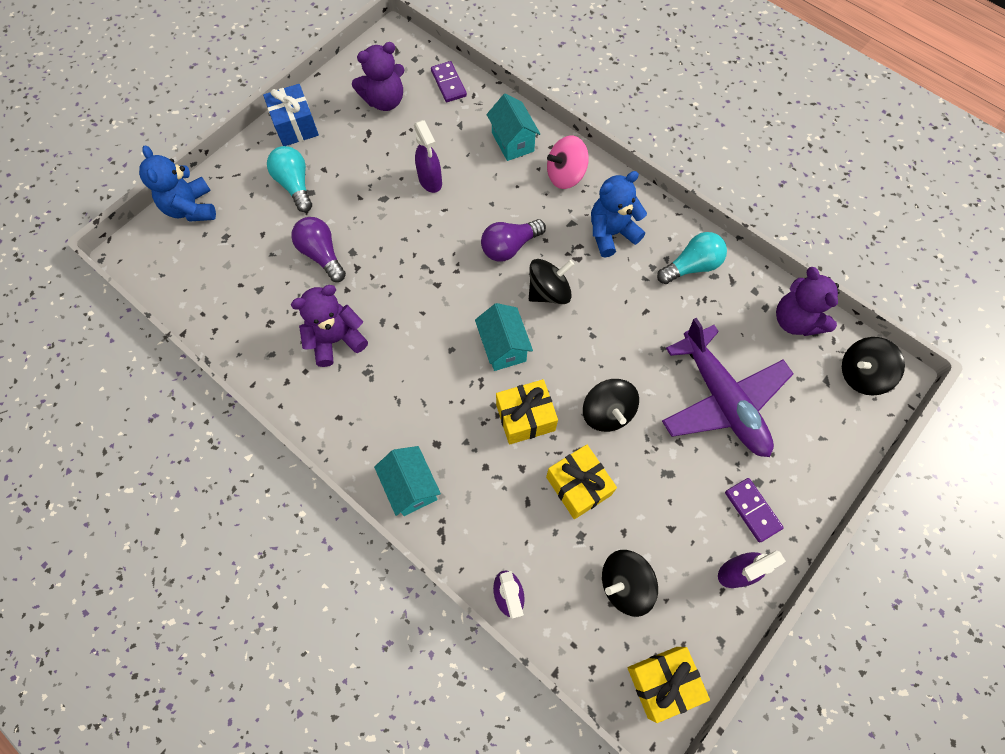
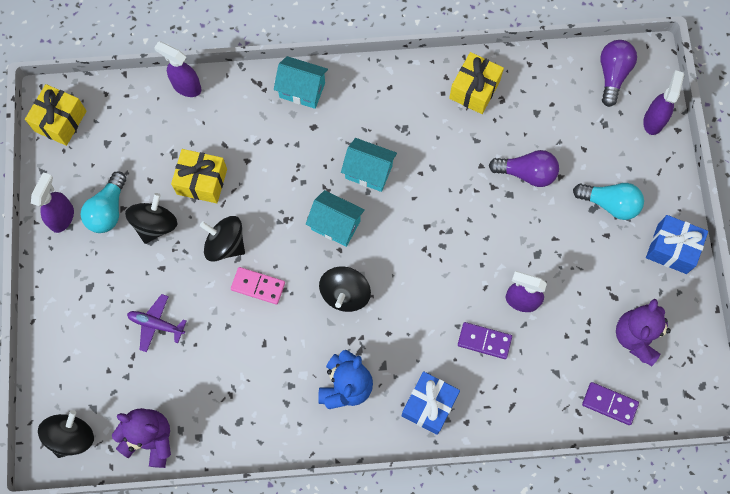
camera: 135 degrees right, 5 degrees up
(191, 208) = (653, 120): blue teddy bear -> purple spray bottle
(336, 339) = (447, 129): purple teddy bear -> none
(509, 247) = (407, 302): purple light bulb -> purple light bulb (612, 75)
(512, 142) = (500, 397): turquoise house -> turquoise house (368, 172)
(525, 417) = (275, 192): yellow gift -> yellow gift (474, 90)
(565, 175) = (429, 405): pink spinning top -> blue gift
(611, 356) = (258, 286): none -> pink domino
(625, 584) = (124, 151): black spinning top -> black spinning top (155, 224)
(691, 266) = (262, 414): turquoise light bulb -> turquoise light bulb (108, 210)
(722, 400) = (156, 324): purple plane -> purple plane, size x0.46
(752, 510) = (79, 265): purple domino -> purple domino (484, 341)

